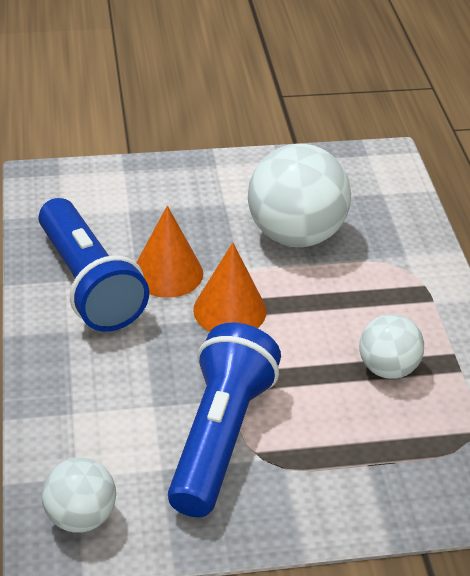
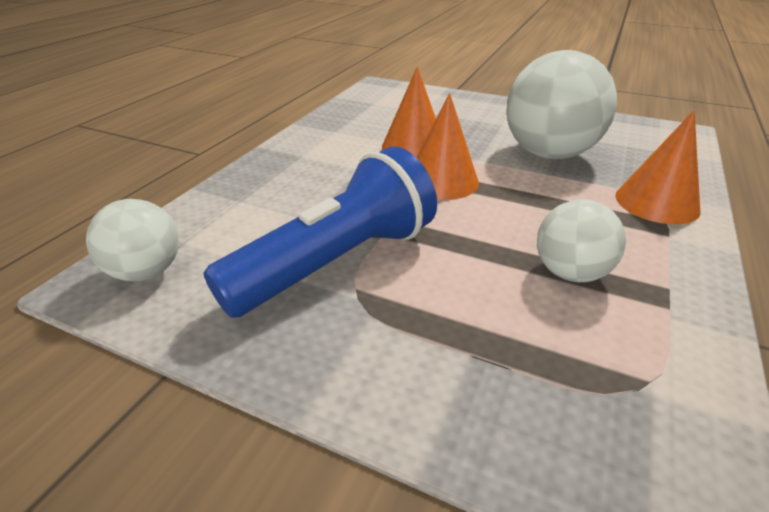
camera: 35 degrees right, 5 degrees down
(89, 284) = (348, 137): blue flashlight -> none
(410, 266) = (656, 202): none -> orange cone

